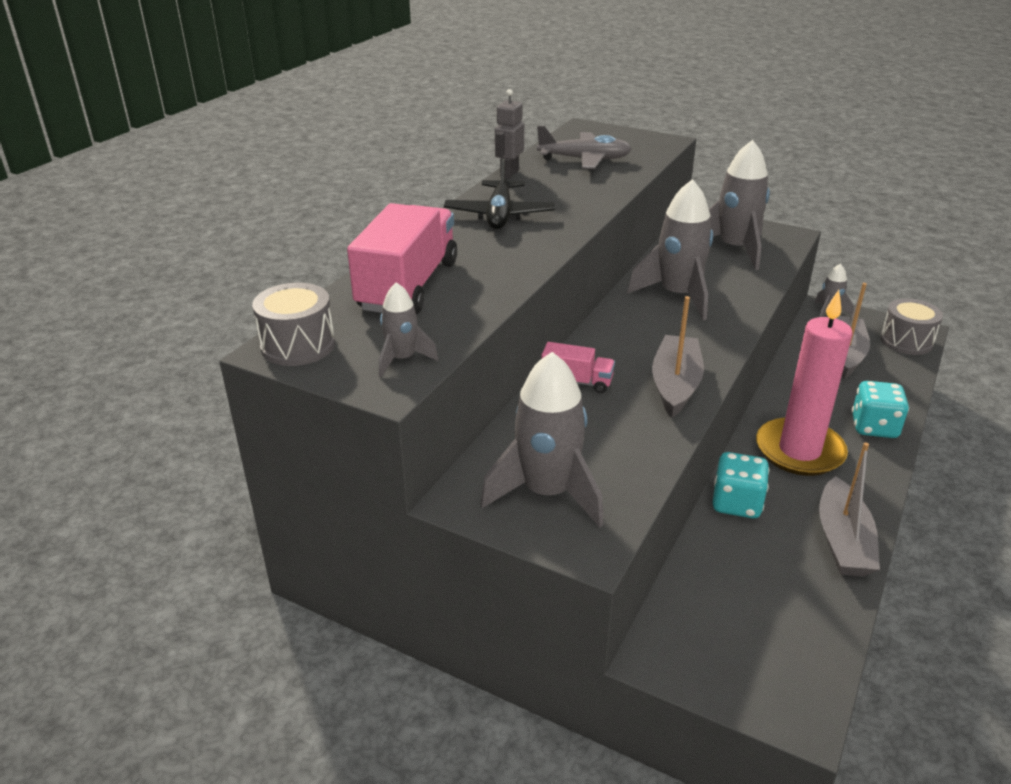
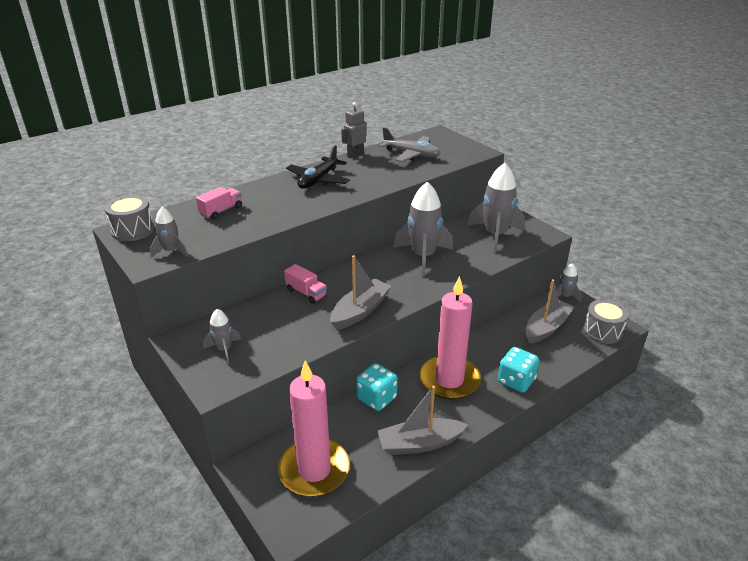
camera: 25 degrees right, 0 degrees up
(408, 286) = (221, 211): pink truck -> pink truck, size x0.49
(547, 493) = (224, 350): grey rocket -> grey rocket, size x0.52
(751, 625) = (314, 470): none -> pink candle
(843, 541) = (419, 443): grey boat -> grey boat turned 45 degrees clockwise

